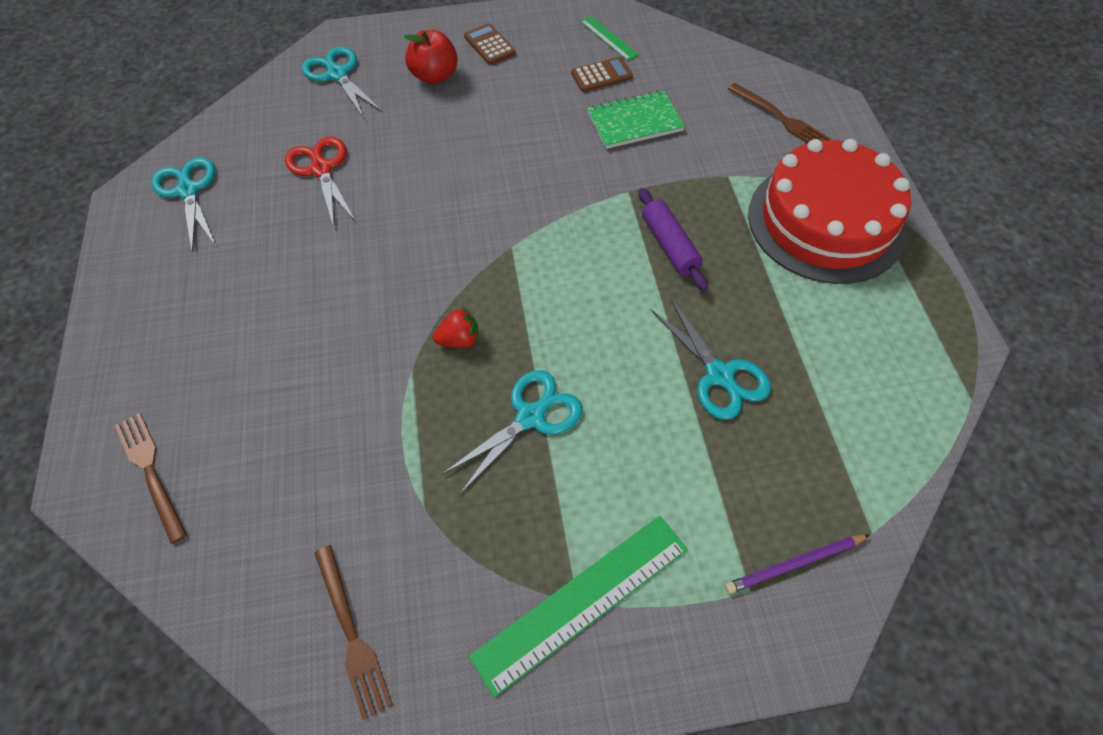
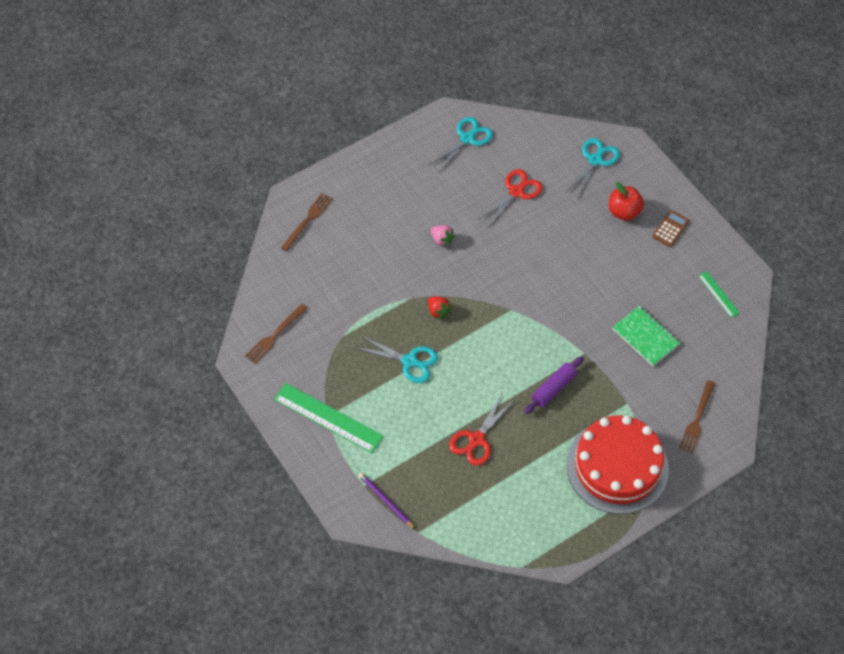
camera: 65 degrees right, 0 degrees up
(335, 286) = (442, 240): none -> pink strawberry
(601, 75) = (678, 303): brown calculator -> none
(609, 38) = (718, 294): green ruler -> green ruler turned 60 degrees counterclockwise
(719, 375) = (476, 439): turquoise scissors -> red scissors

